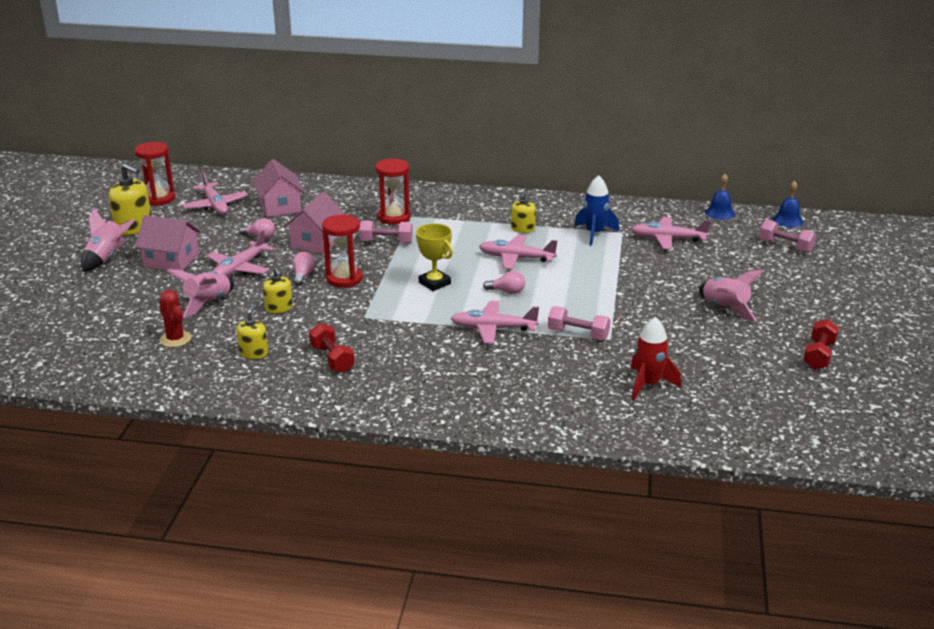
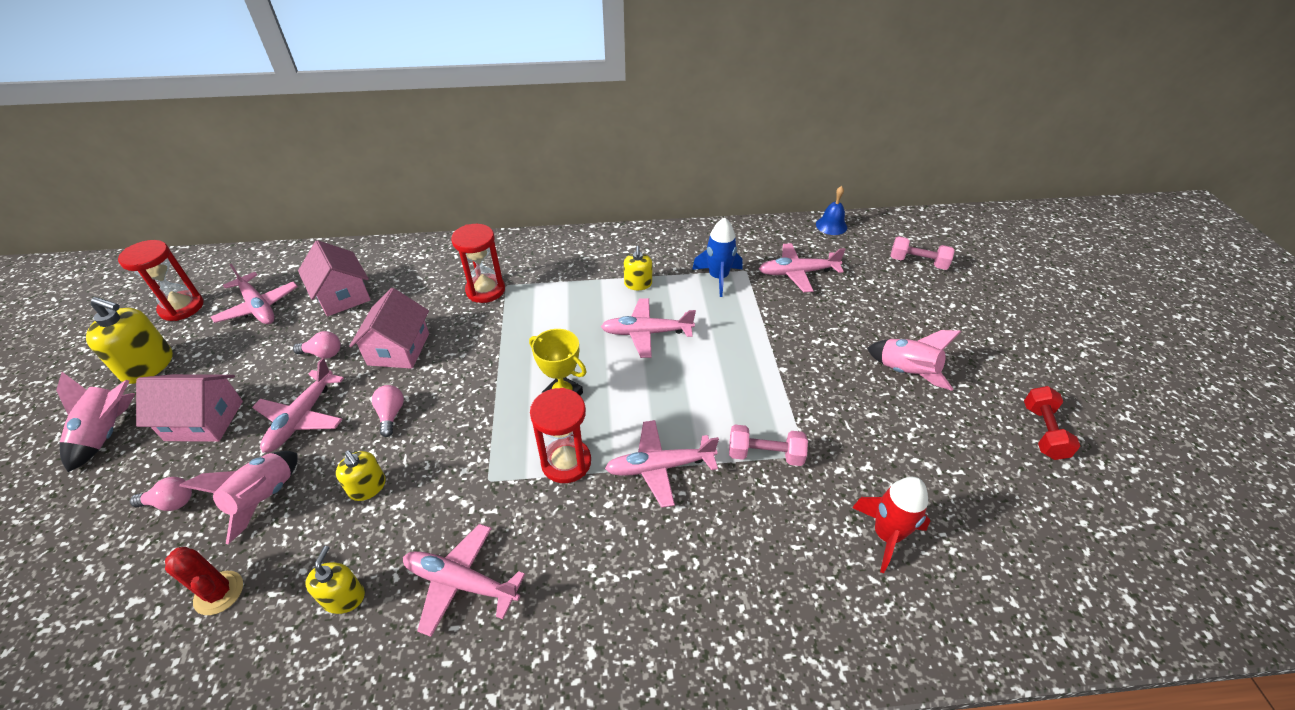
camera: 15 degrees left, 15 degrees up
(332, 359) = (461, 583): red dumbbell -> pink plane
(344, 278) = (446, 410): red hourglass -> red hourglass (566, 462)
(386, 242) = (486, 333): pink dumbbell -> none
(507, 291) = (654, 393): pink light bulb -> pink light bulb (171, 502)
(787, 220) = (900, 225): blue bell -> none

